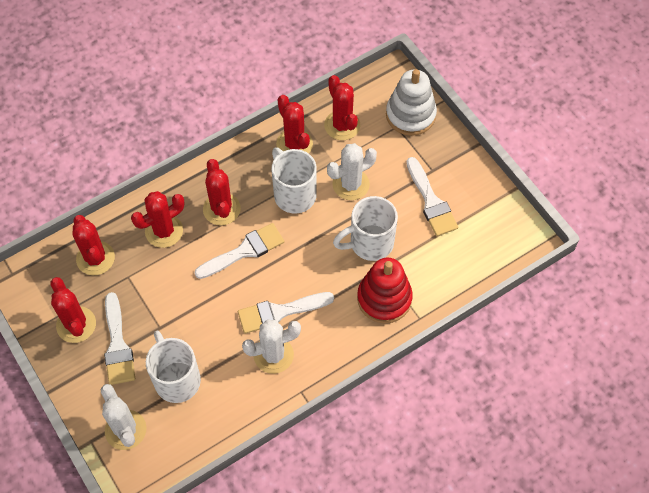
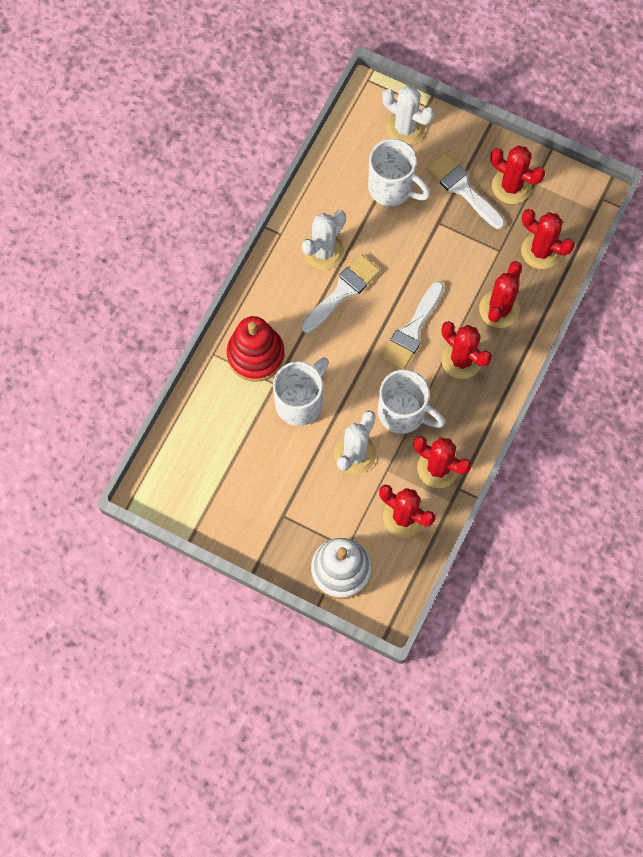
camera: 150 degrees right, 10 degrees up
(431, 202) = (265, 479): white brush -> none

